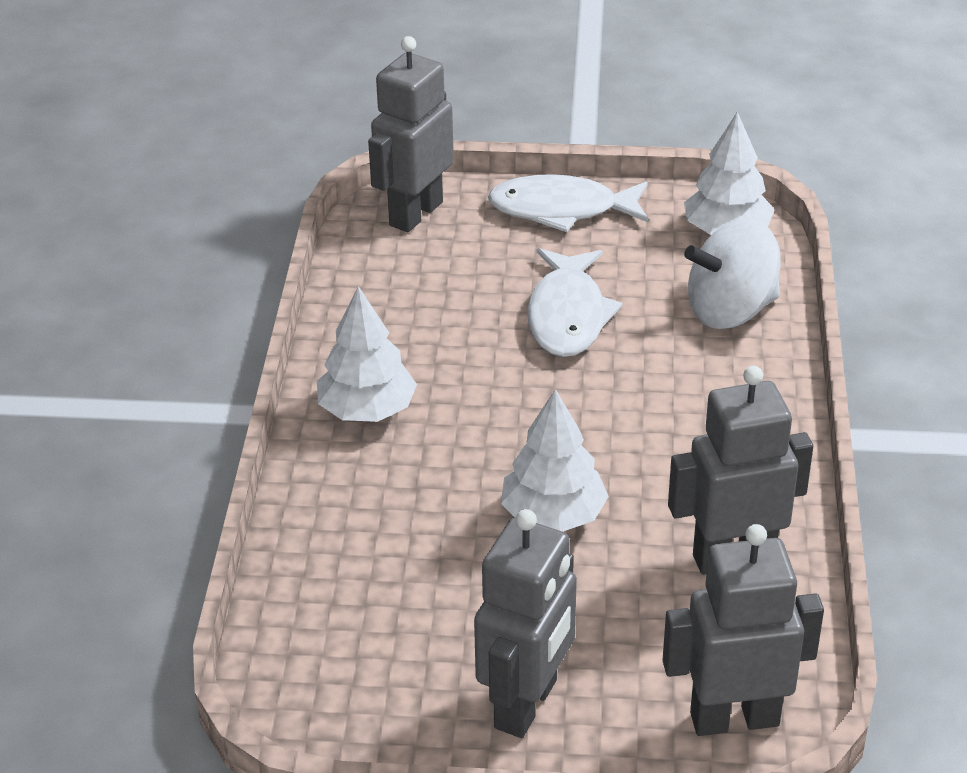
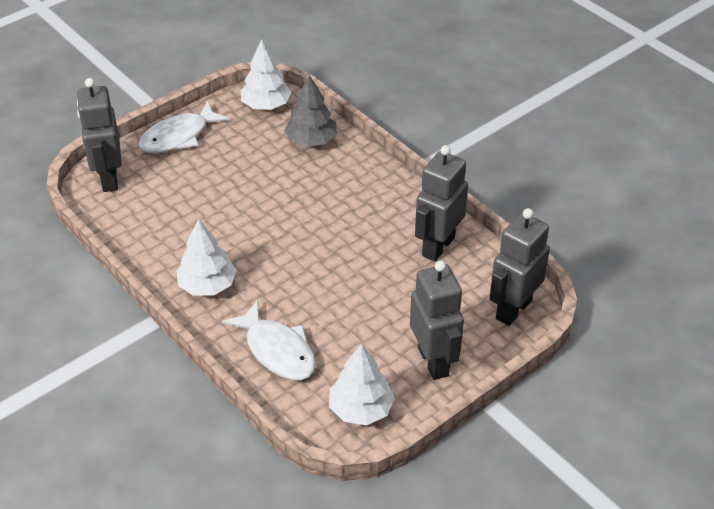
camera: 45 degrees left, 5 degrees up
(553, 515) = (347, 277): white tree -> white tree (361, 409)
(568, 316) = (244, 185): white fish -> white fish (277, 350)
(730, 310) = (311, 141): white spinning top -> grey tree

